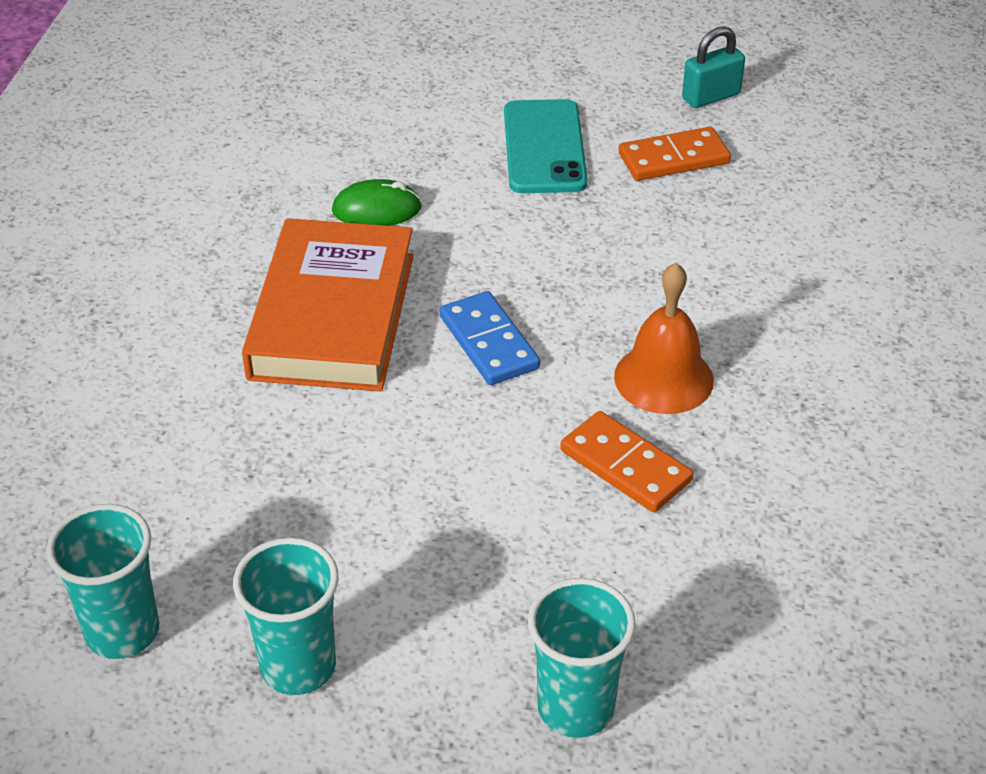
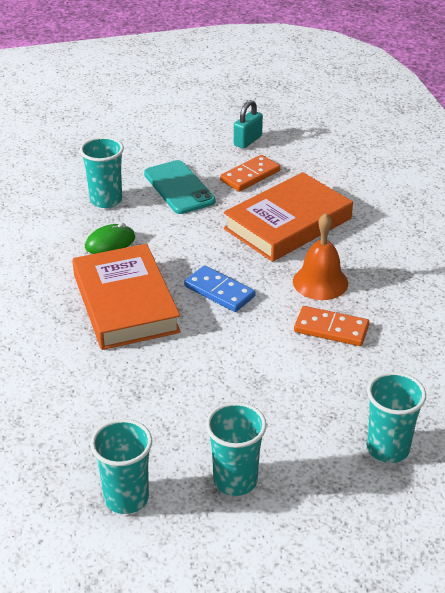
camera: 25 degrees left, 5 degrees down
(418, 137) = (106, 200): none -> turquoise cup
(679, 260) = (288, 223): none -> orange book

